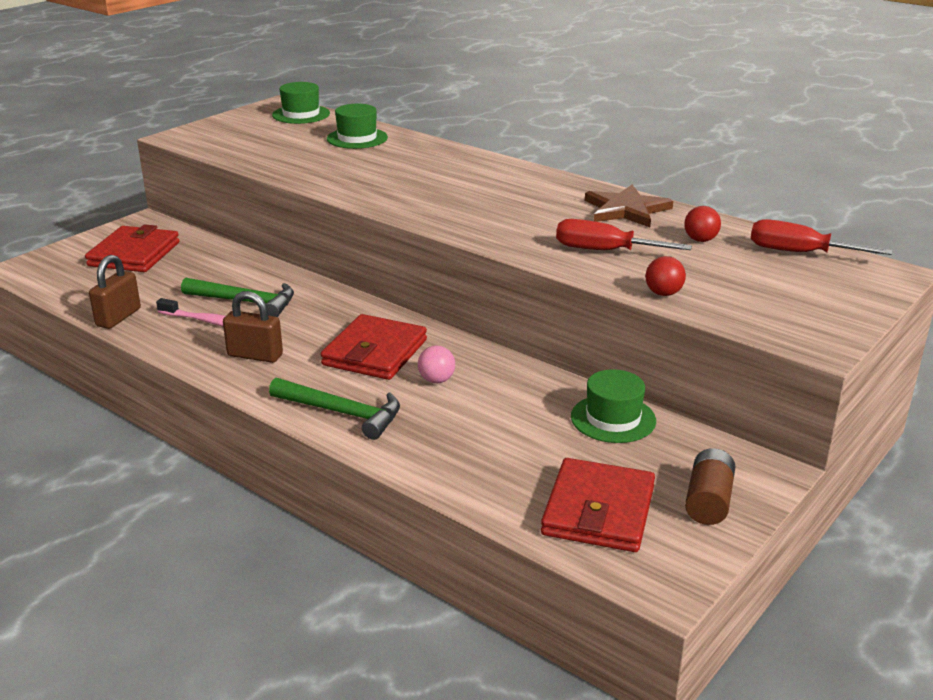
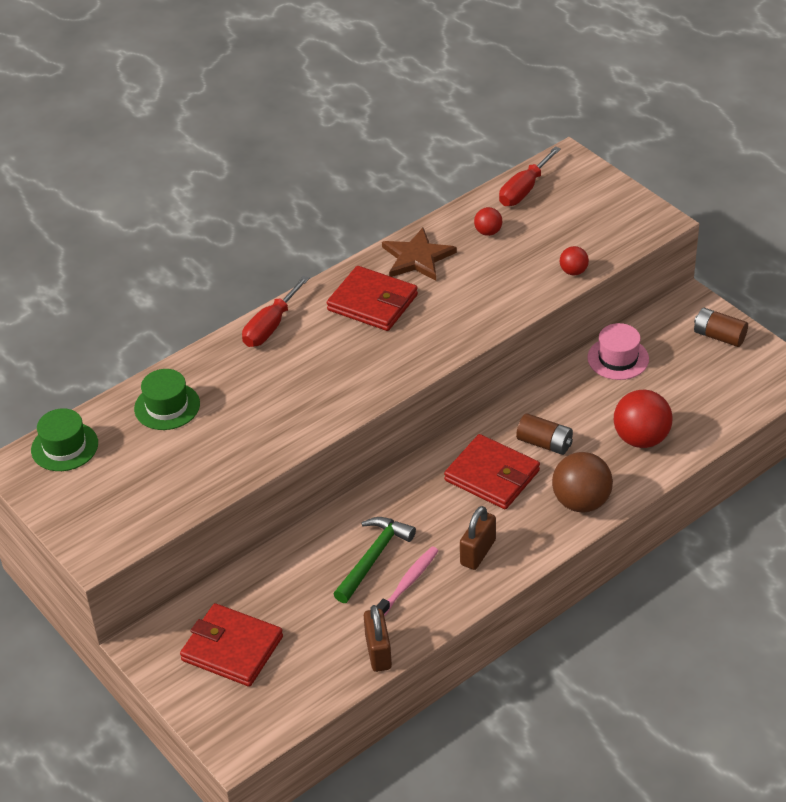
camera: 75 degrees left, 15 degrees up
(118, 317) = (378, 652): brown padlock -> brown padlock turned 45 degrees clockwise
(342, 413) = (581, 502): green hammer -> brown ball
(436, 380) = (544, 443): pink ball -> brown battery
(467, 448) = (641, 438): none -> red ball
(598, 511) = (722, 387): red wallet -> red wallet (372, 302)
(604, 251) = (494, 286): red screwdriver -> red screwdriver (270, 326)
(613, 419) = (618, 358): green hat -> pink hat

